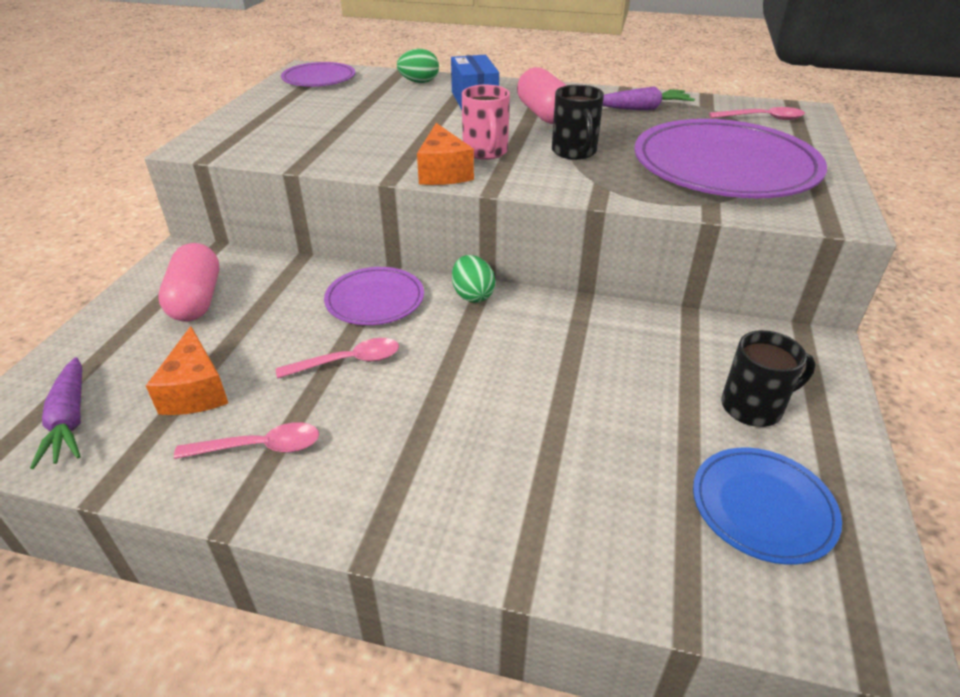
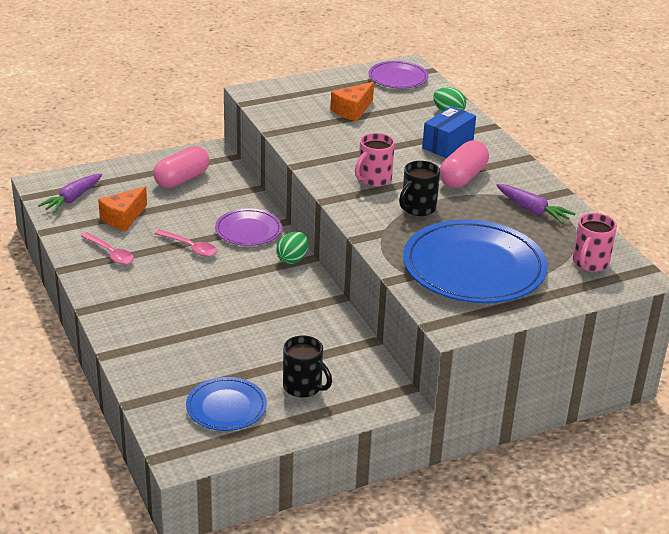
camera: 50 degrees right, 5 degrees down
(443, 172) = (327, 177): orange cheese -> orange cheese (352, 110)
(724, 166) = (474, 267): purple plate -> blue plate
(762, 118) = (590, 263): pink spoon -> pink mug

